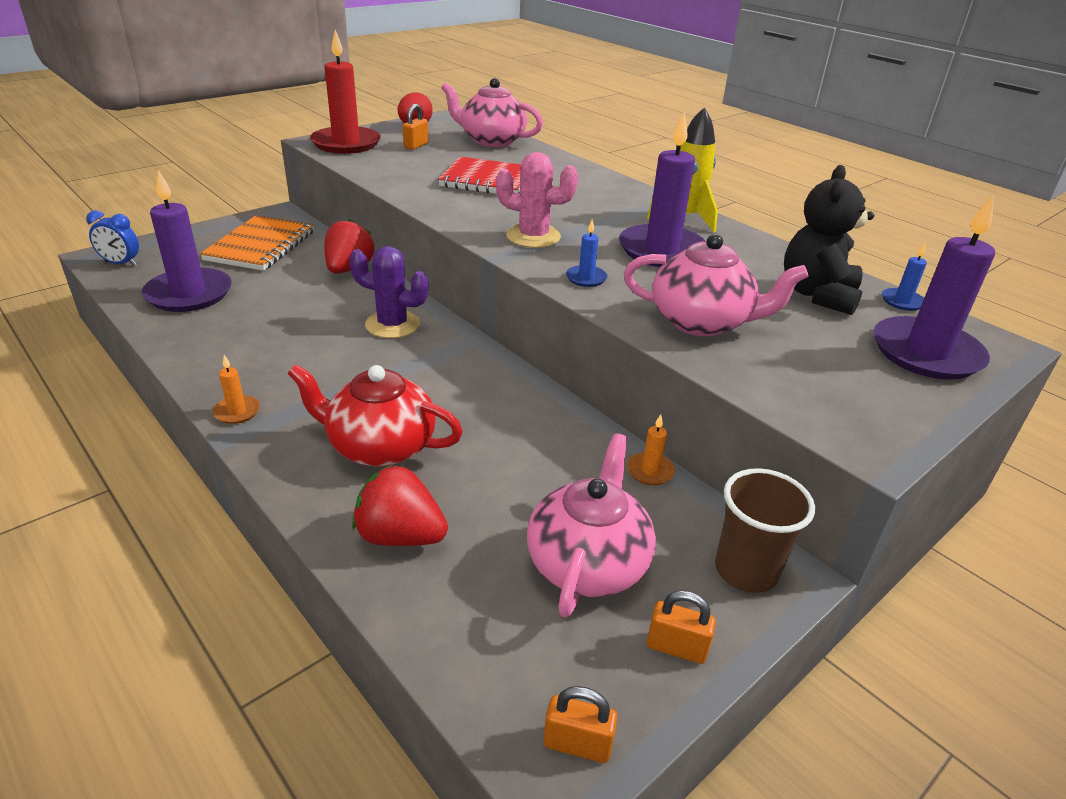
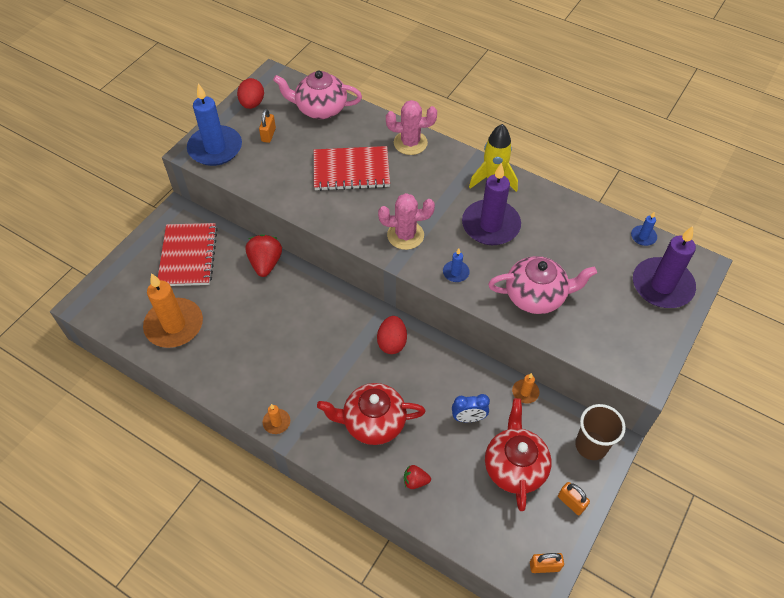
camera: 15 degrees left, 20 degrees up
(121, 263) = (103, 308): blue clock -> blue clock (468, 418)
(189, 294) = (174, 325): purple candle -> orange candle
(260, 246) = (188, 256): orange notebook -> red notebook
(346, 143) = (215, 148): red candle -> blue candle
(392, 325) = (325, 313): purple cactus -> none
(400, 536) = (415, 481): red strawberry -> red strawberry, size x0.55
(466, 371) = (392, 342): none -> red egg
(587, 177) = (410, 143): none -> pink cactus
(588, 563) = (514, 466): pink teapot -> red teapot
(676, 647) = (571, 502): orange padlock -> orange padlock turned 45 degrees clockwise
(817, 295) = (594, 245): black teddy bear -> none

